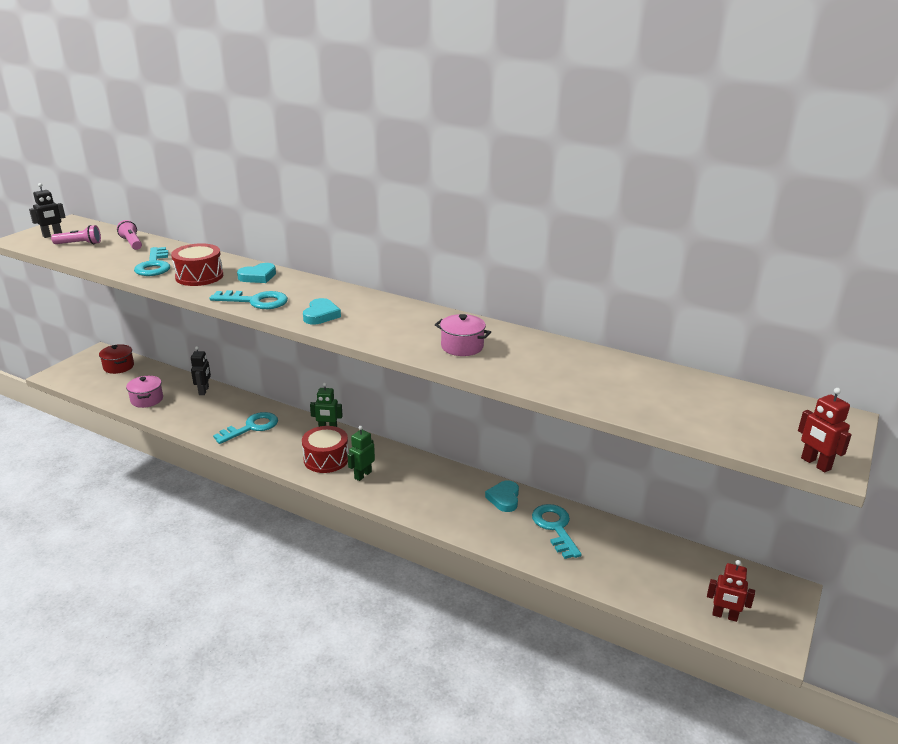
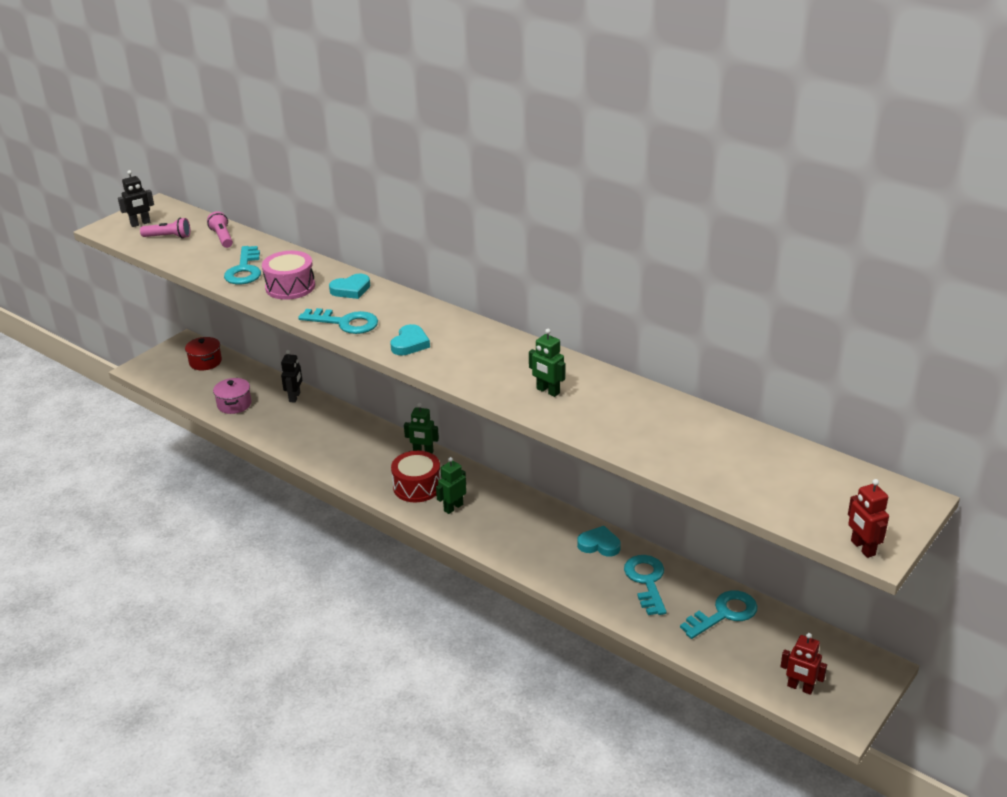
camera: 10 degrees right, 5 degrees up
(199, 276) = (290, 287): red drum -> pink drum
(252, 427) = (342, 444): turquoise key -> turquoise key (724, 613)
(462, 347) = (548, 391): pink pot -> green robot
(504, 498) = (599, 545): turquoise heart -> turquoise heart turned 90 degrees clockwise

